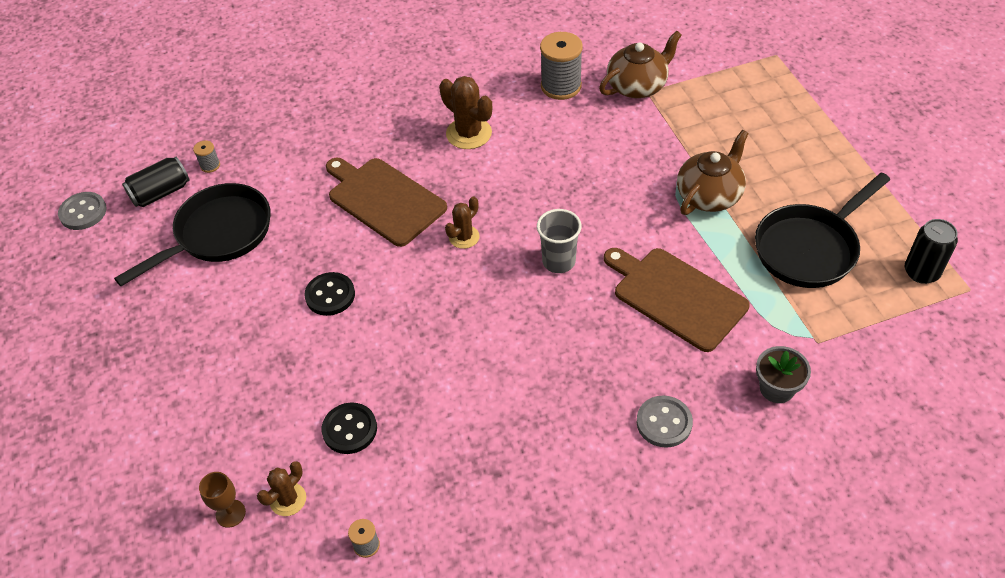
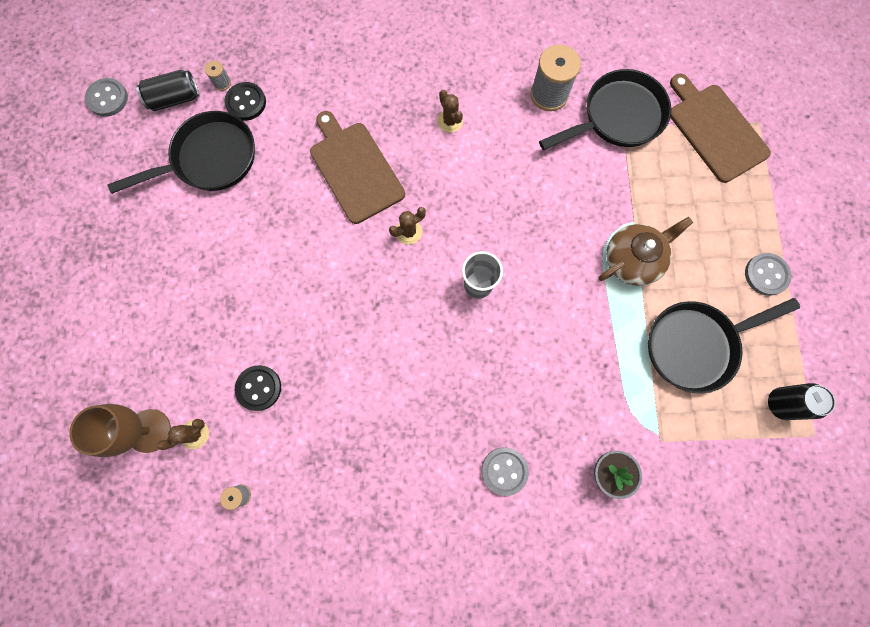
camera: 15 degrees right, 25 degrees up
(230, 513) = (149, 430): brown goblet -> brown goblet, size x1.82
(330, 295) = (281, 253): black button -> black button (246, 102)
(469, 133) = (450, 121): brown cactus -> brown cactus, size x0.62
(637, 86) = (617, 117): brown teapot -> black pan
(676, 296) = (561, 354): brown cutting board -> brown cutting board (715, 130)
(848, 170) = (766, 275): none -> grey button

